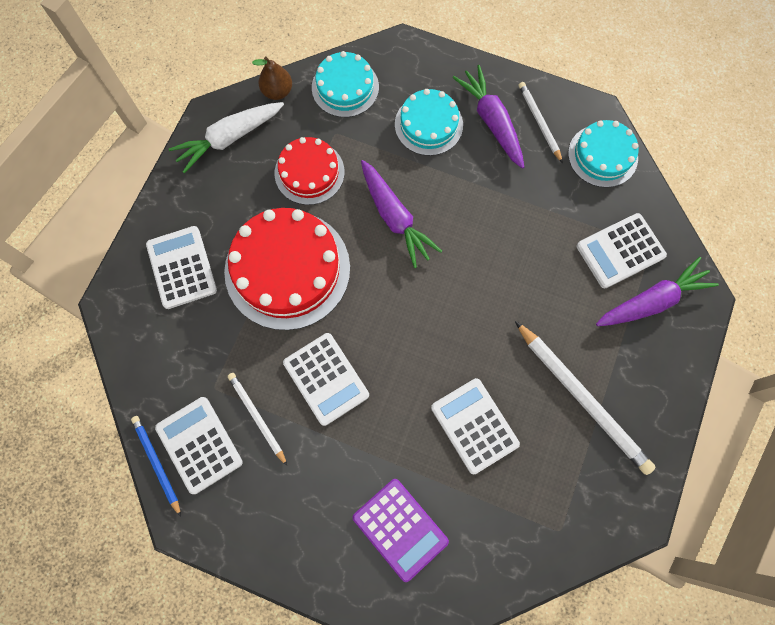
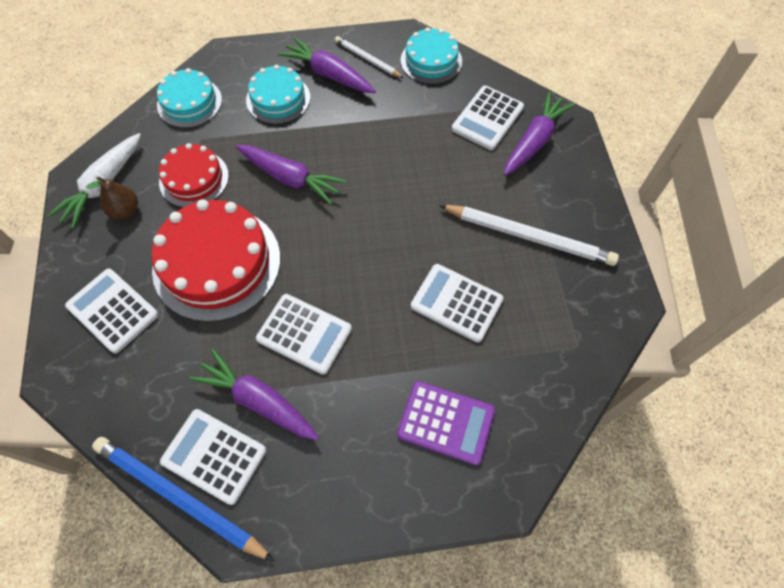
camera: 30 degrees left, 10 degrees down
(157, 464) = (180, 497): blue pencil -> blue pencil, size x1.79
(257, 417) = (258, 400): white pencil -> purple carrot
(277, 91) = (129, 131): brown pear -> brown pear (125, 211)

